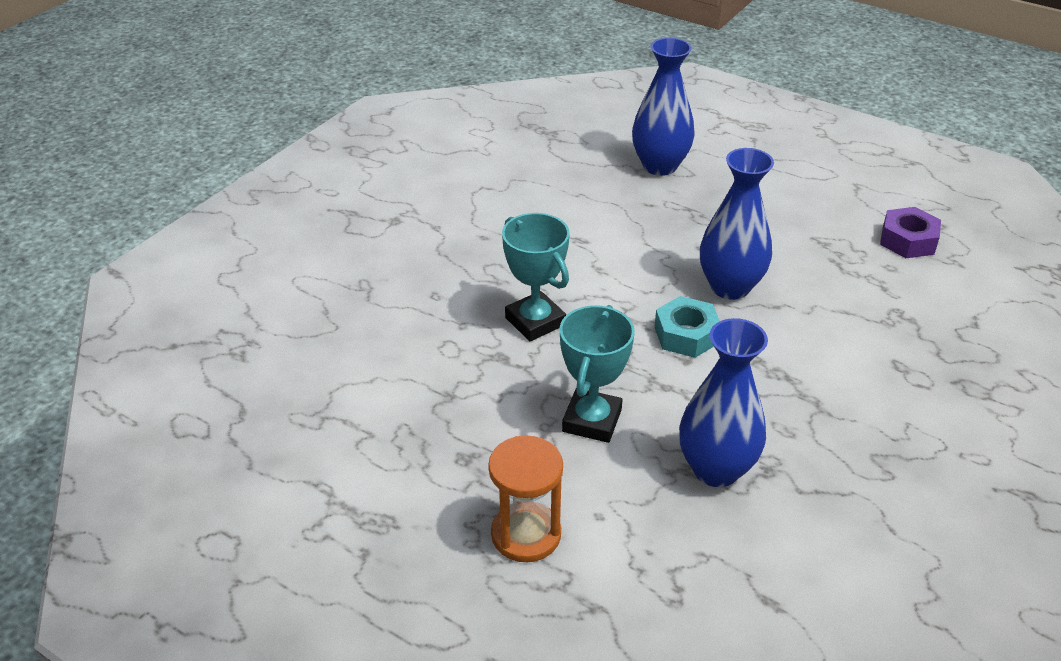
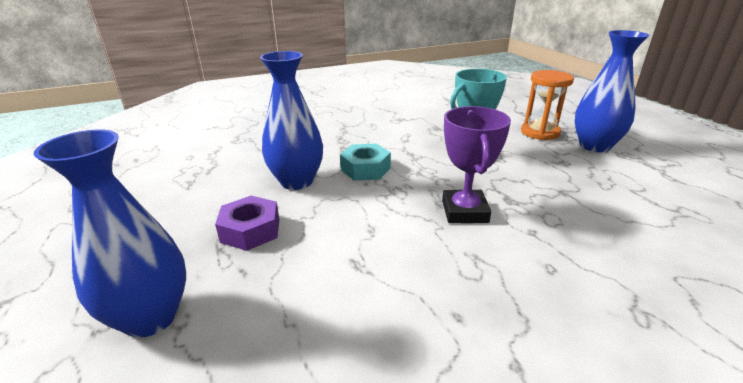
camera: 145 degrees left, 10 degrees down
(535, 321) = (464, 211): turquoise trophy -> purple trophy
(716, 469) = (424, 124): blue vase -> blue vase (594, 146)
(908, 240) = (146, 164): purple nut -> purple nut (250, 230)

